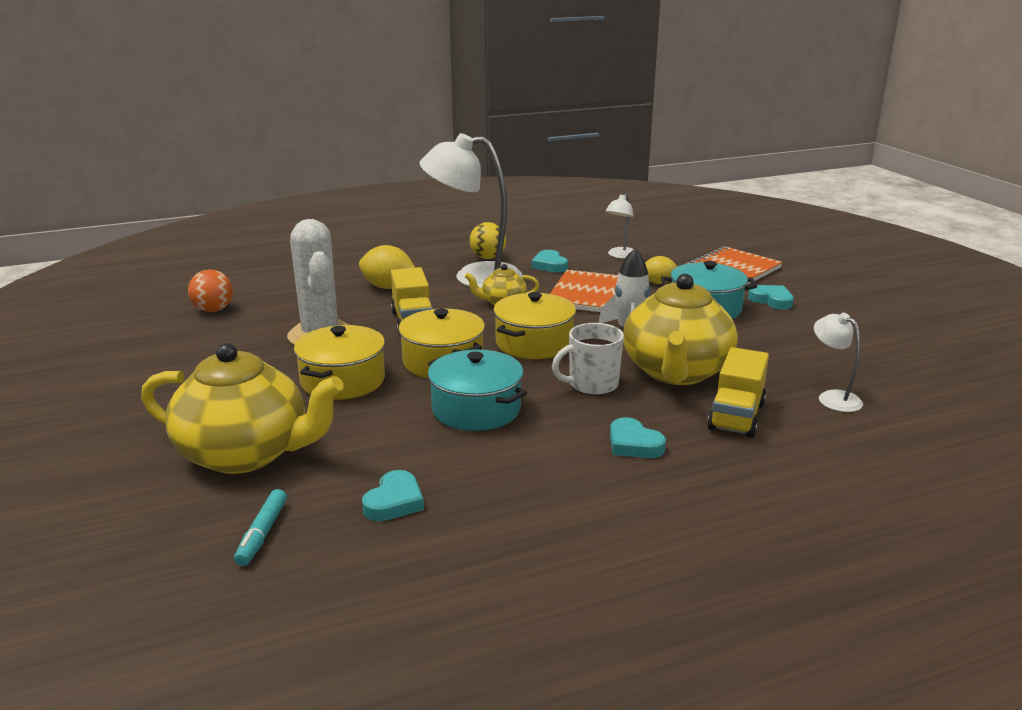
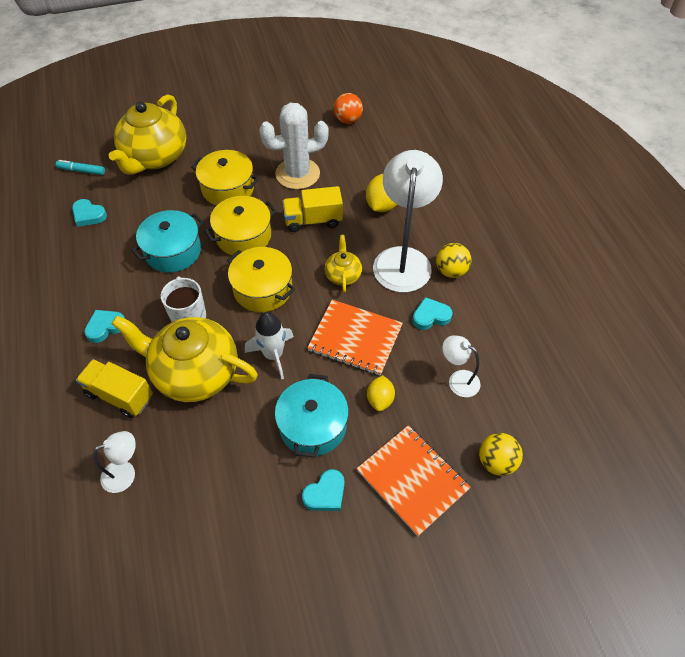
camera: 95 degrees right, 30 degrees up
(694, 244) = (496, 462): none -> yellow ball

